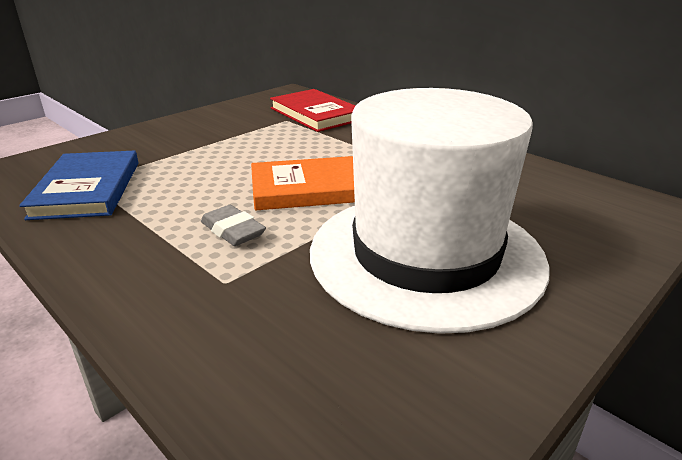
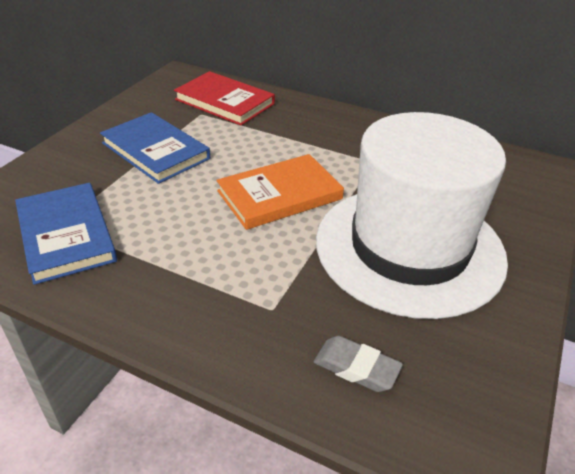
camera: 20 degrees left, 10 degrees up
(221, 141) = (155, 151): none -> blue book
(233, 231) = (242, 256): grey eraser -> grey eraser (356, 367)

